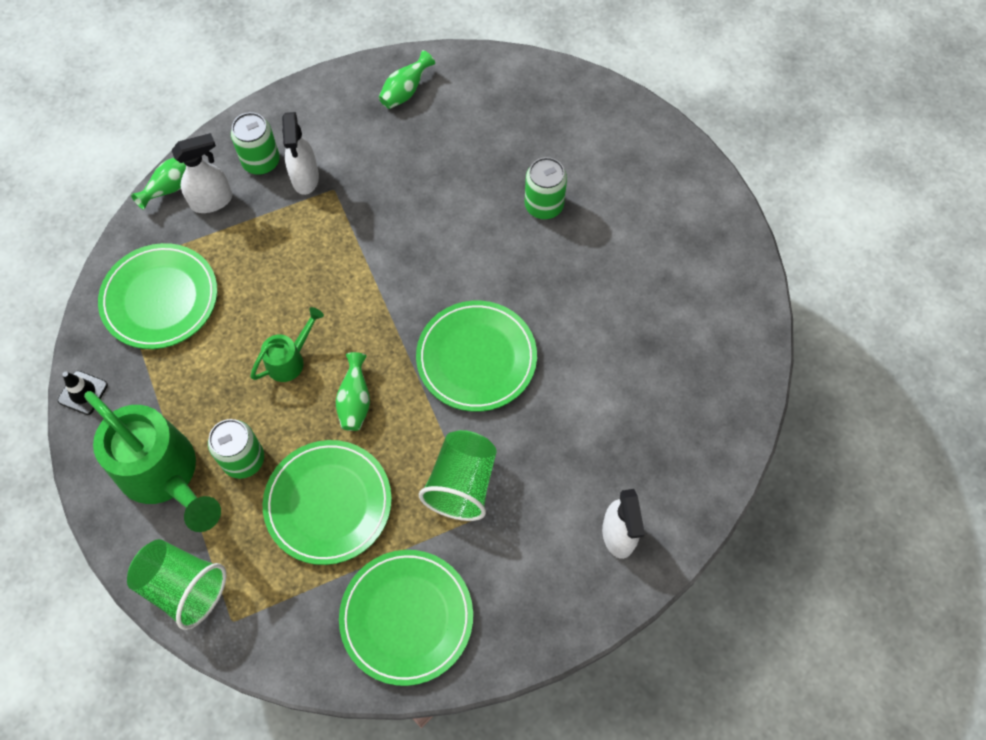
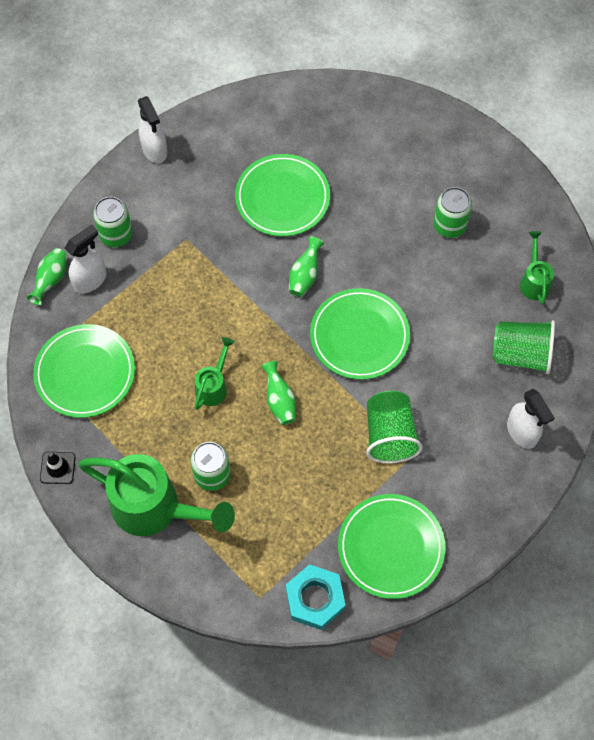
camera: 20 degrees left, 0 degrees up
(184, 587) = (210, 586): green cup -> green cup (520, 354)
(293, 647) = (315, 599): none -> turquoise nut
(305, 178) = (159, 237): white spray bottle -> white spray bottle (154, 150)
(328, 503) = (294, 485): green plate -> green plate (282, 198)
(405, 91) = (209, 140): green vase -> green vase (305, 275)
(544, 205) = (361, 199): green can -> green can (449, 226)
(705, 362) = (534, 281): none -> green watering can

